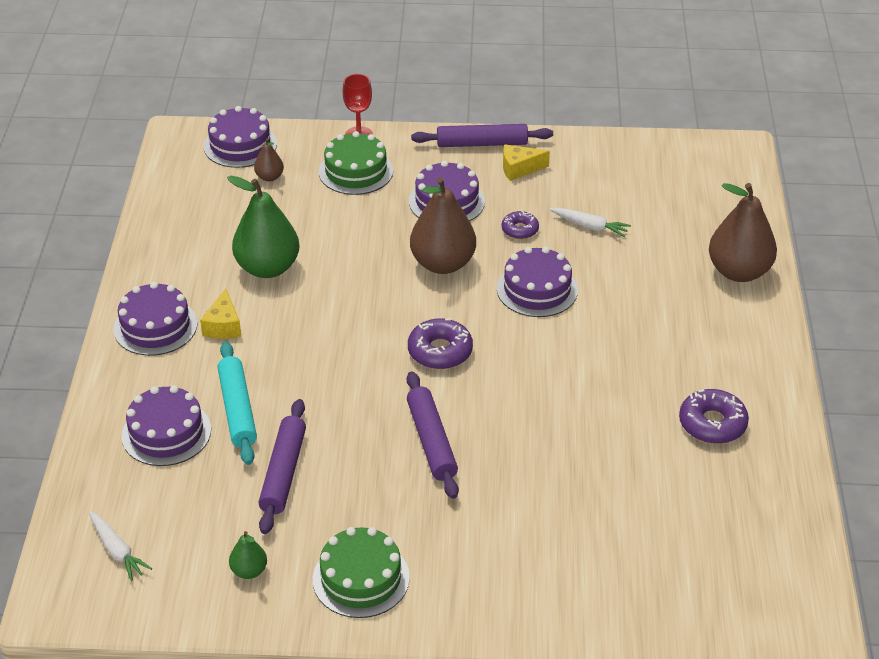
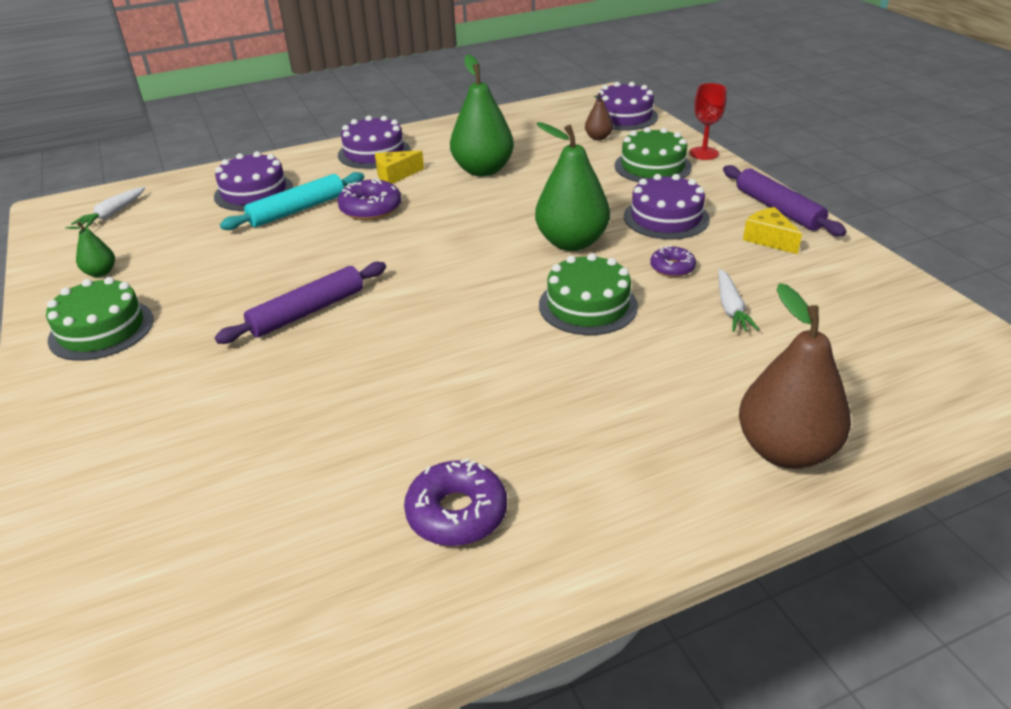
camera: 65 degrees right, 5 degrees down
(283, 472) = (229, 252): purple rolling pin -> none
(440, 351) = (442, 278): purple donut -> purple donut (370, 208)
(443, 264) = (571, 242): brown pear -> green pear
(537, 289) = (588, 305): purple cake -> green cake

